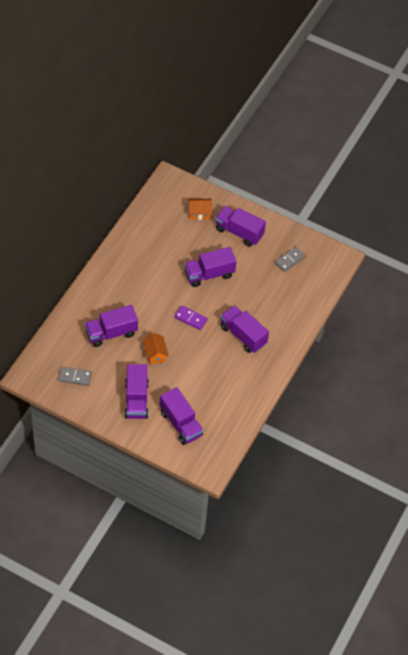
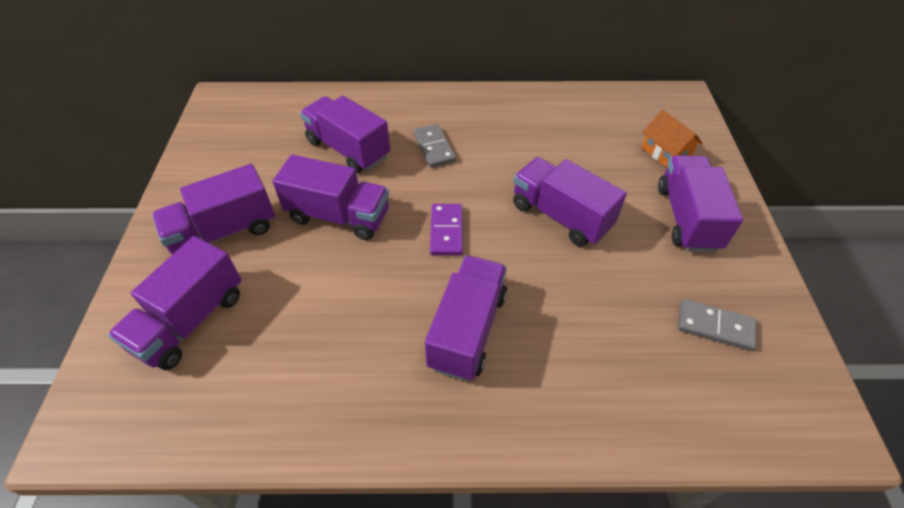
camera: 65 degrees right, 5 degrees down
(75, 377) = (239, 144): grey domino -> grey domino (434, 148)
(155, 354) = (338, 216): orange house -> purple truck

